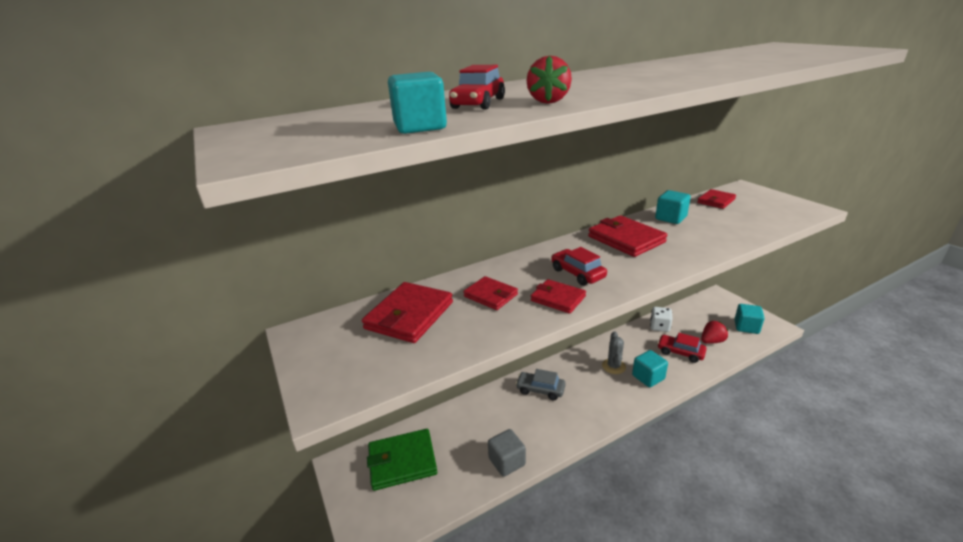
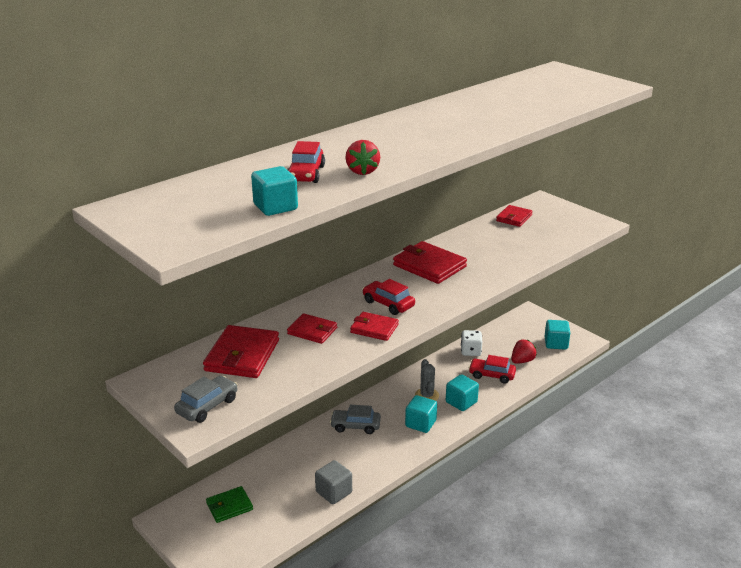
camera: 15 degrees left, 0 degrees up
(348, 372) = (207, 406): none -> grey car
(402, 461) = (229, 506): green wallet -> green wallet, size x0.61
(670, 218) = (470, 240): turquoise cube -> turquoise cube (420, 423)

